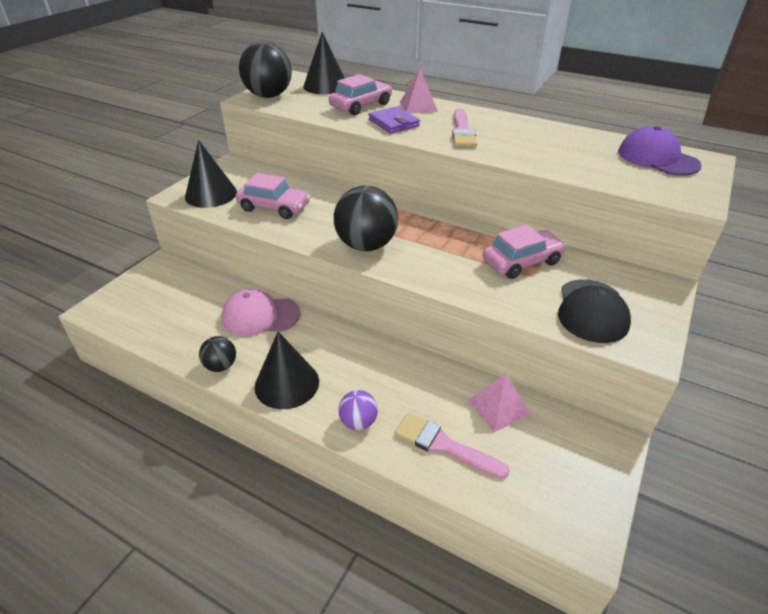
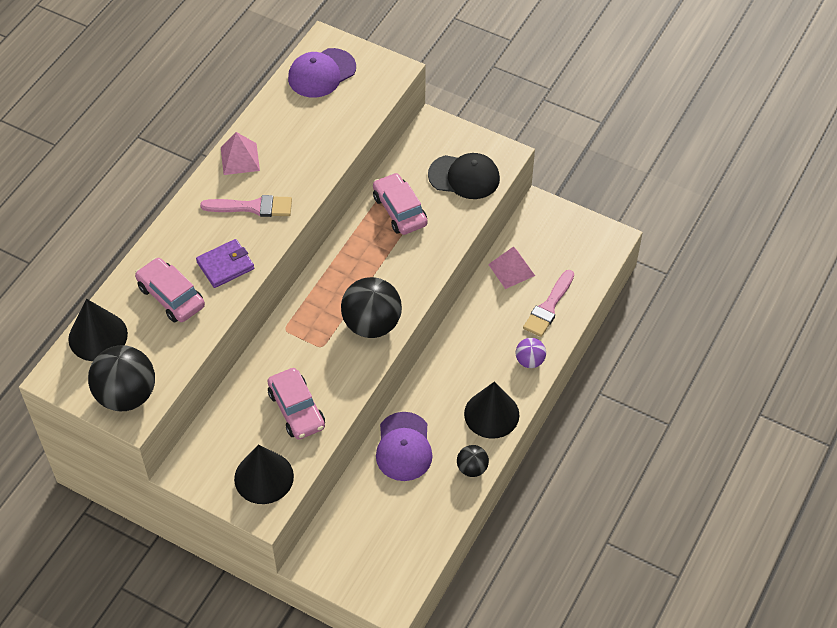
camera: 90 degrees left, 15 degrees up
(260, 316) = (404, 447): pink cap -> purple cap
(274, 207) = (297, 409): pink car -> pink car turned 135 degrees clockwise
(418, 106) = (179, 241): pink pyramid -> pink pyramid (240, 159)

